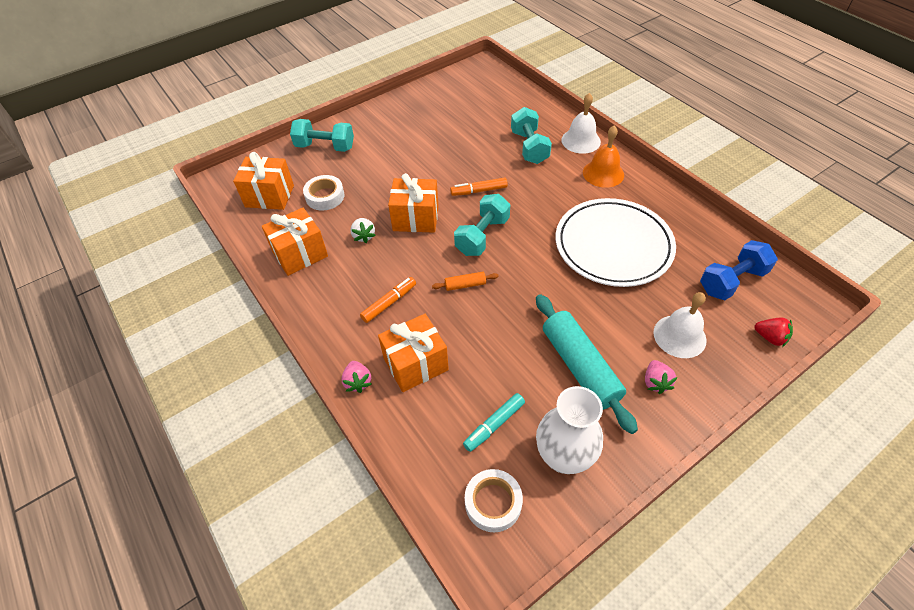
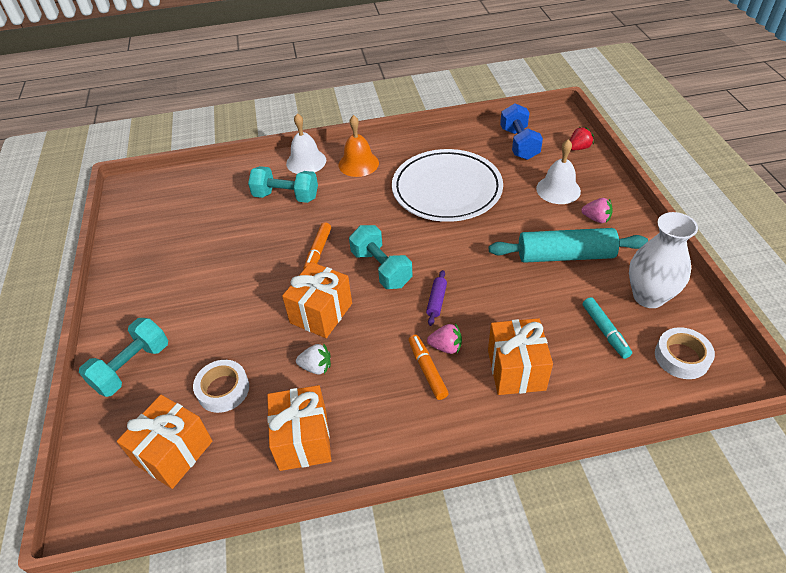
camera: 65 degrees left, 5 degrees down
(358, 382) = (519, 426): pink strawberry -> pink strawberry (446, 347)
(465, 285) = (436, 301): orange rolling pin -> purple rolling pin

